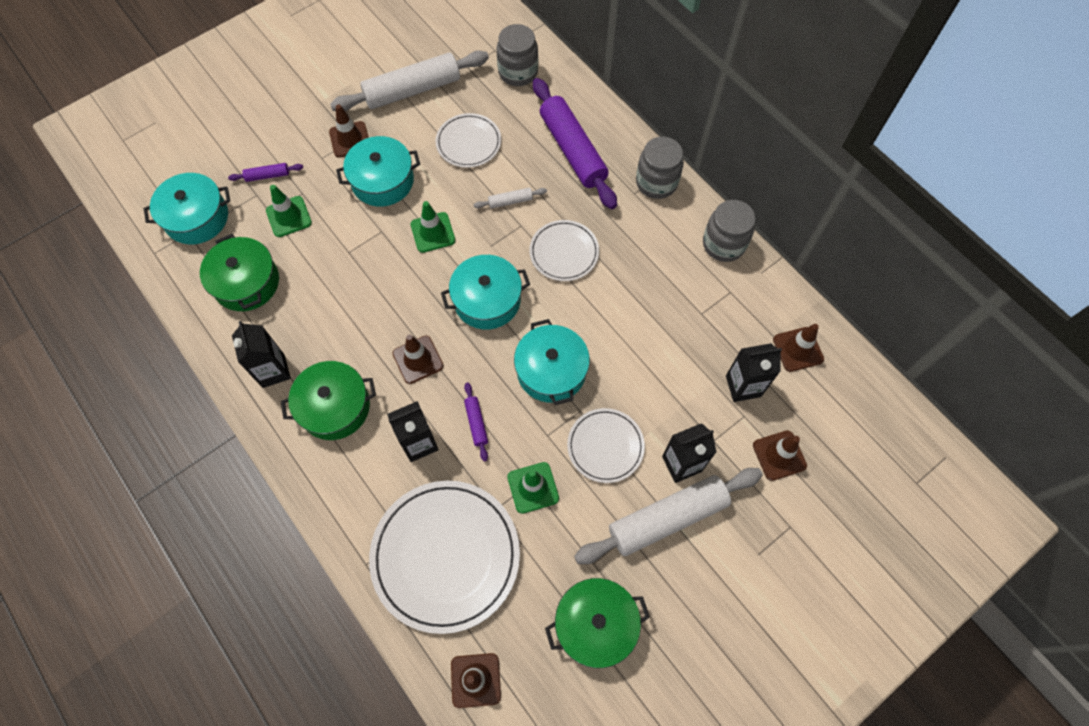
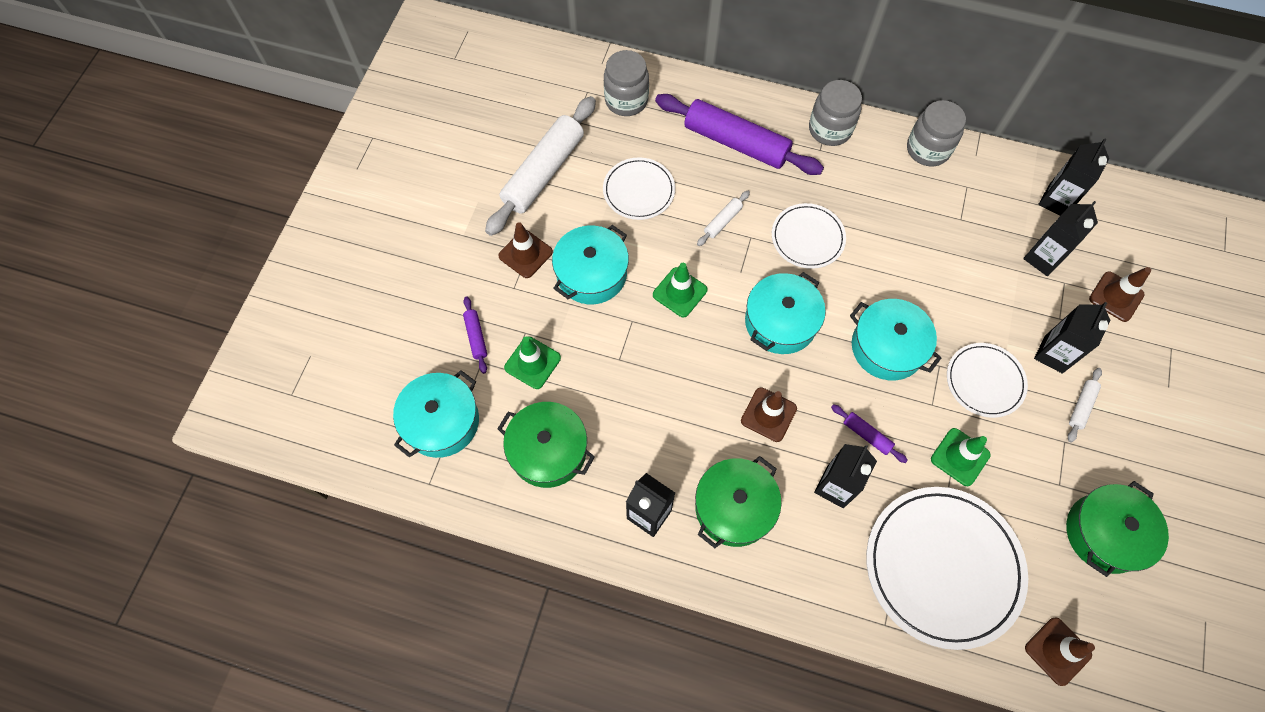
camera: 35 degrees left, 0 degrees up
(267, 176) = (476, 337): purple rolling pin -> purple rolling pin turned 60 degrees counterclockwise
(667, 518) = (1081, 406): white rolling pin -> white rolling pin, size x0.43
(798, 349) = (1056, 201): brown traffic cone -> black carton

